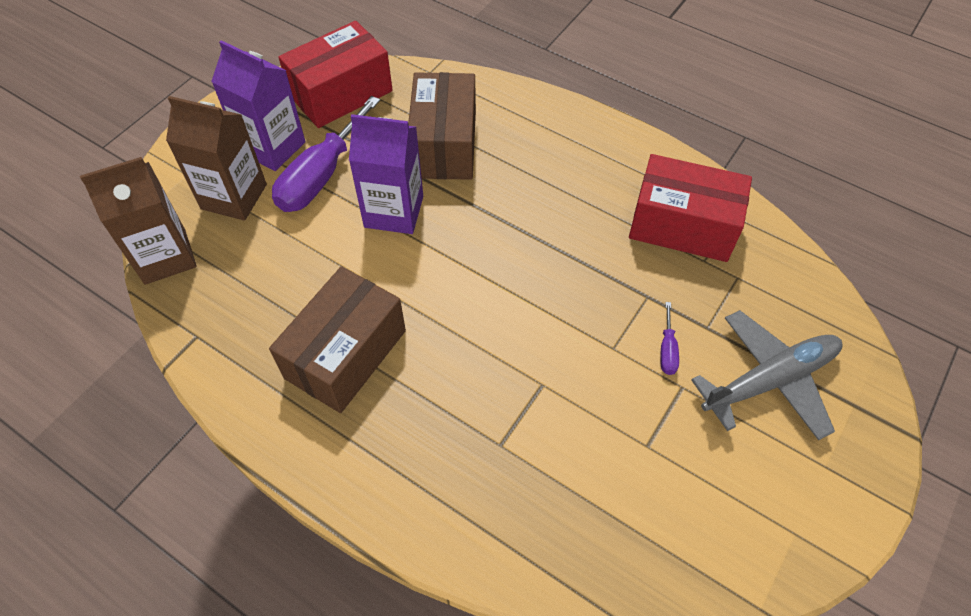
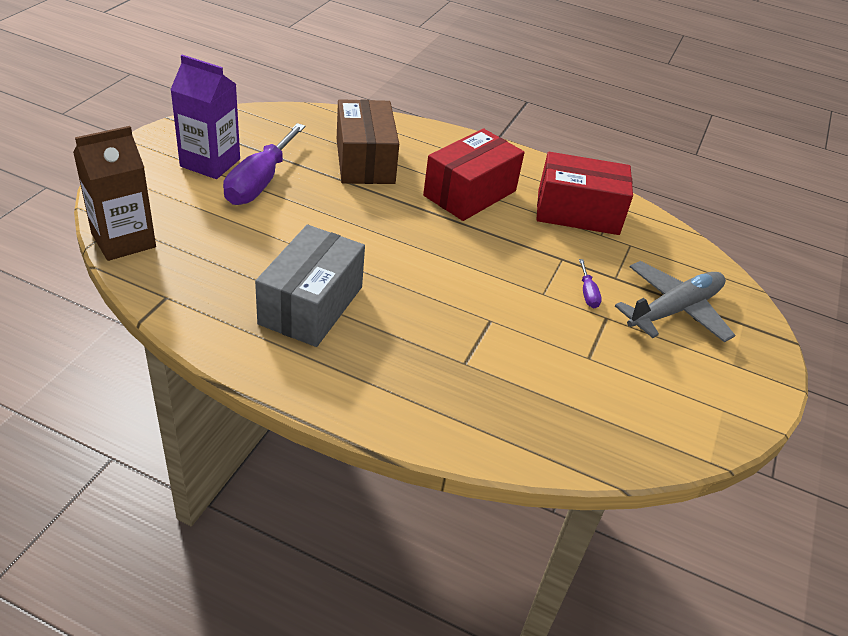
camera: 15 degrees left, 15 degrees down
(234, 196) = (181, 197): brown carton -> none
(341, 93) = (265, 126): red box -> red box (470, 193)
(345, 354) = (311, 305): brown box -> grey box
(394, 211) = (331, 206): purple carton -> none

